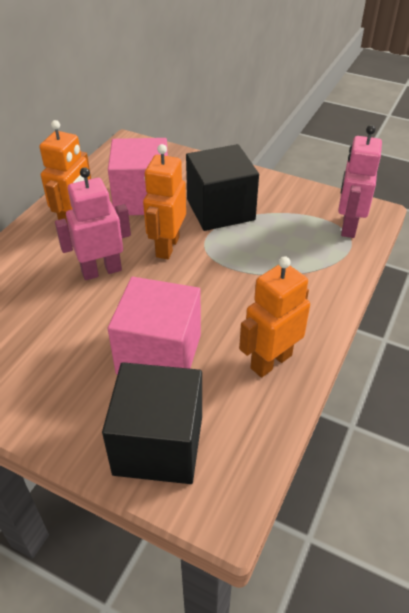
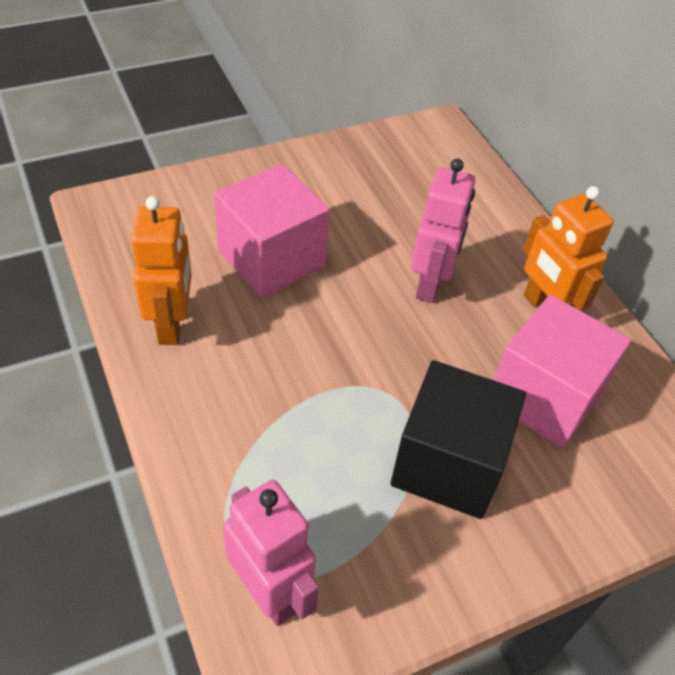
camera: 125 degrees right, 5 degrees up
(158, 444) = (187, 207): black cube -> none
(167, 247) = (420, 359): orange robot -> none

